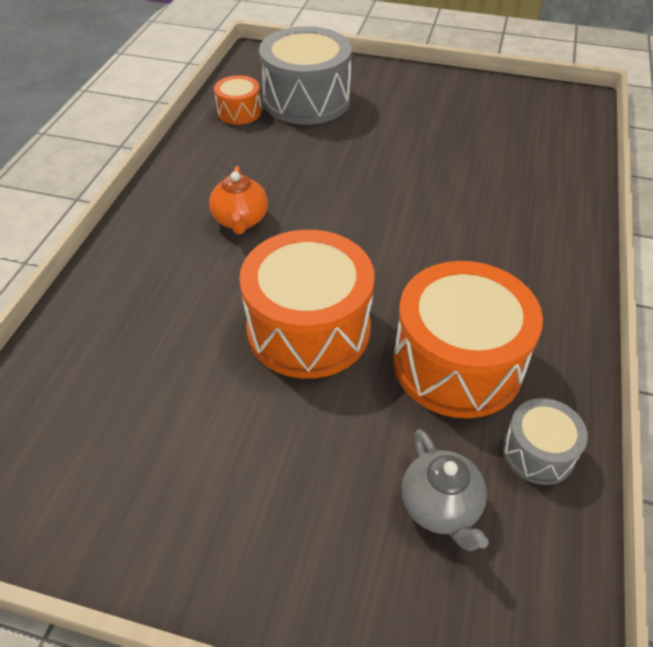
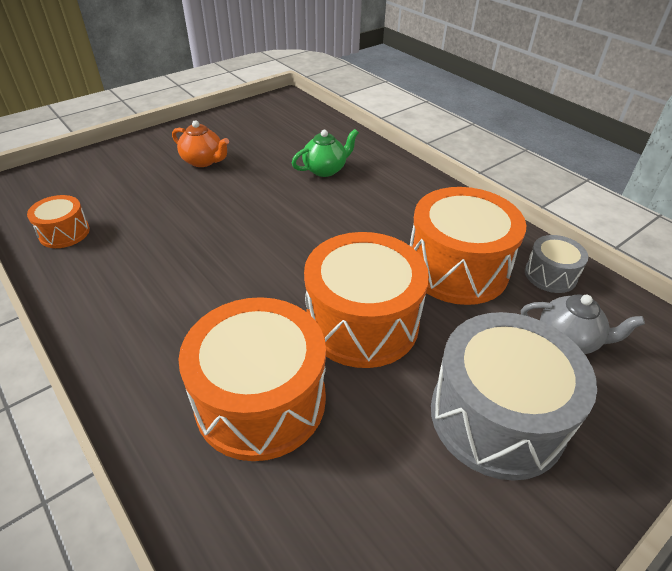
camera: 55 degrees left, 5 degrees down
(171, 312) = (260, 400): none -> orange drum
(240, 220) = (201, 300): orange teapot -> orange teapot (203, 161)
(306, 100) = (110, 192): grey drum -> grey drum (496, 416)
(497, 191) = (325, 170): none -> green teapot

